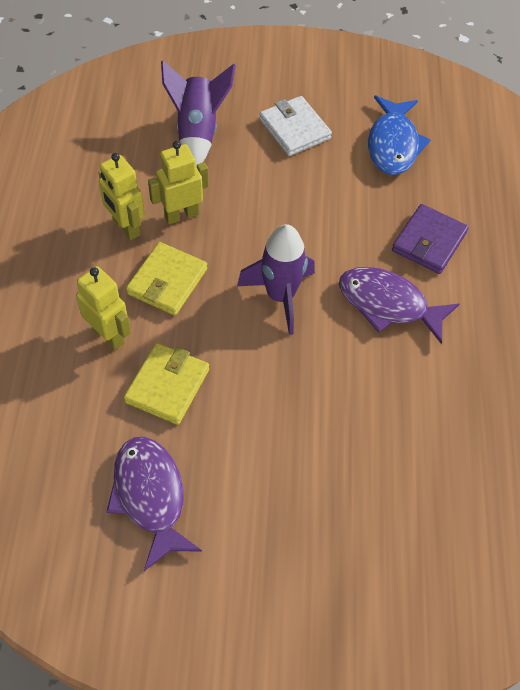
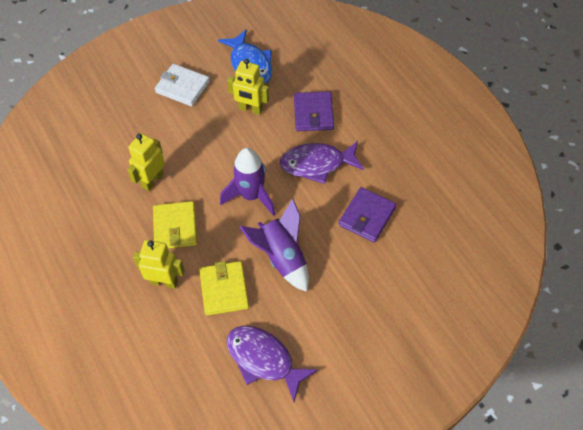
camera: 30 degrees left, 0 degrees up
(126, 227) = (122, 209): yellow robot -> yellow robot (250, 109)
(197, 132) = (122, 122): purple rocket -> purple rocket (282, 258)
(404, 404) = (367, 216): none -> purple wallet

